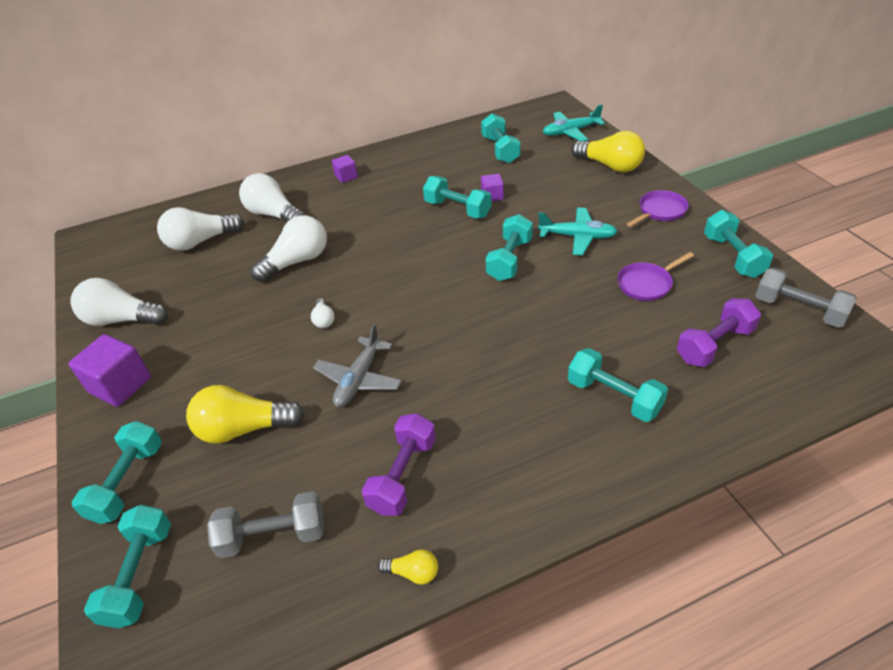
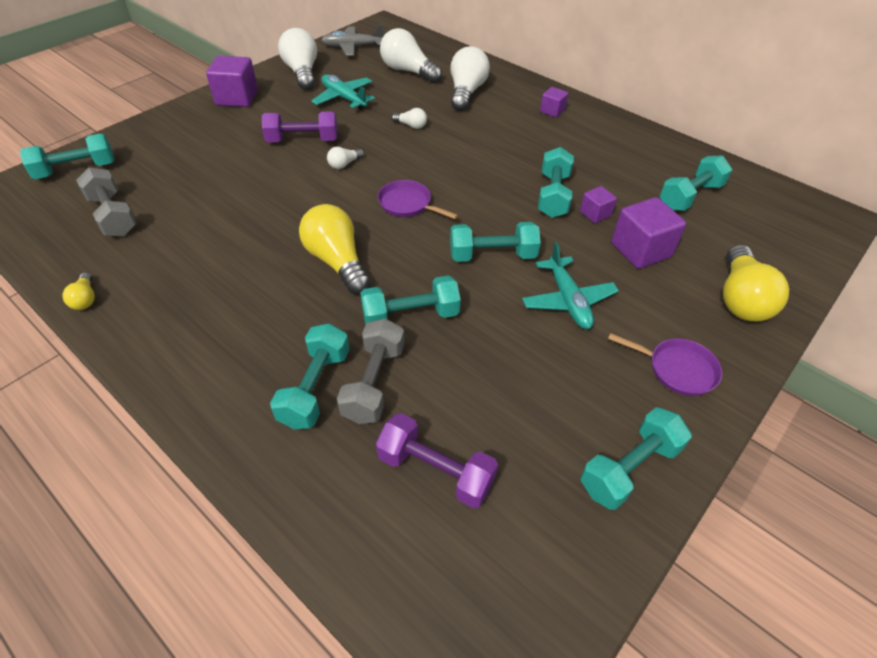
camera: 60 degrees right, 5 degrees up
(128, 482) = (150, 136): turquoise dumbbell -> turquoise dumbbell (410, 316)
(244, 429) = (210, 167): yellow light bulb -> yellow light bulb (337, 261)
(297, 261) = (411, 126): white light bulb -> white light bulb, size x0.47
(359, 379) = (281, 207): grey plane -> grey plane (352, 47)
(403, 475) = (181, 264): purple dumbbell -> purple dumbbell (303, 140)
(543, 189) = (640, 250): none -> purple cube
(571, 132) = (786, 245): turquoise plane -> turquoise plane (344, 98)
(647, 284) = (517, 382): purple pan -> purple pan (408, 204)
(799, 310) = (553, 567): grey dumbbell -> grey dumbbell (374, 383)

